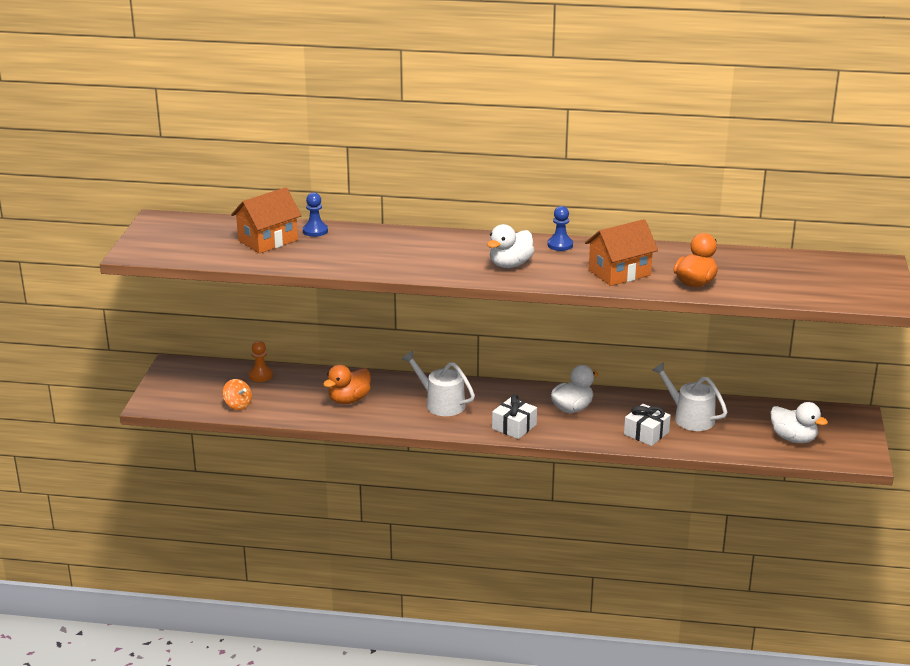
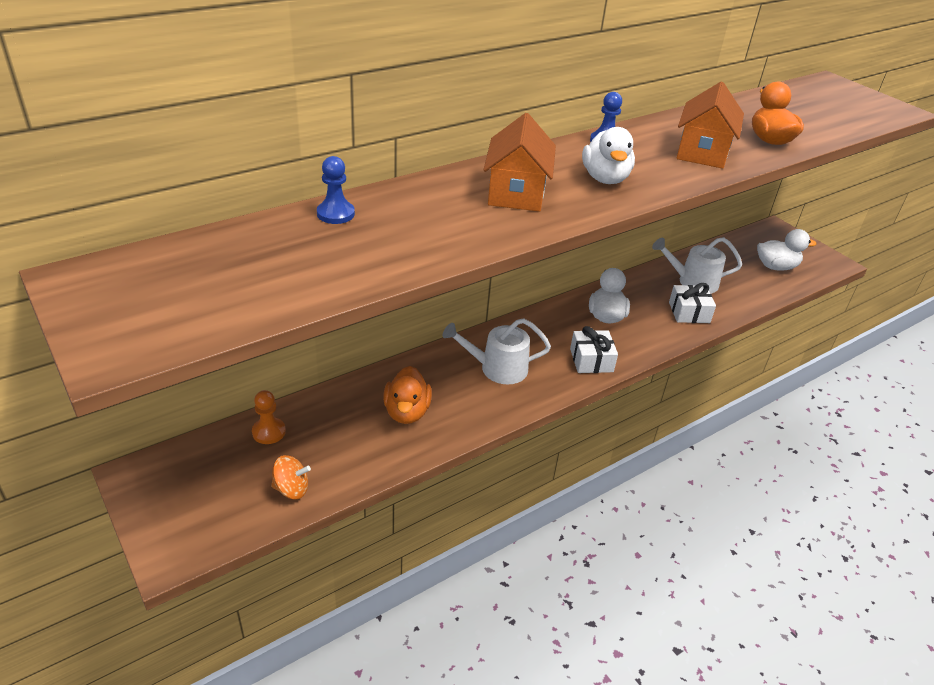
camera: 45 degrees left, 10 degrees up
(268, 240) = (296, 250): orange house -> orange house (516, 193)

